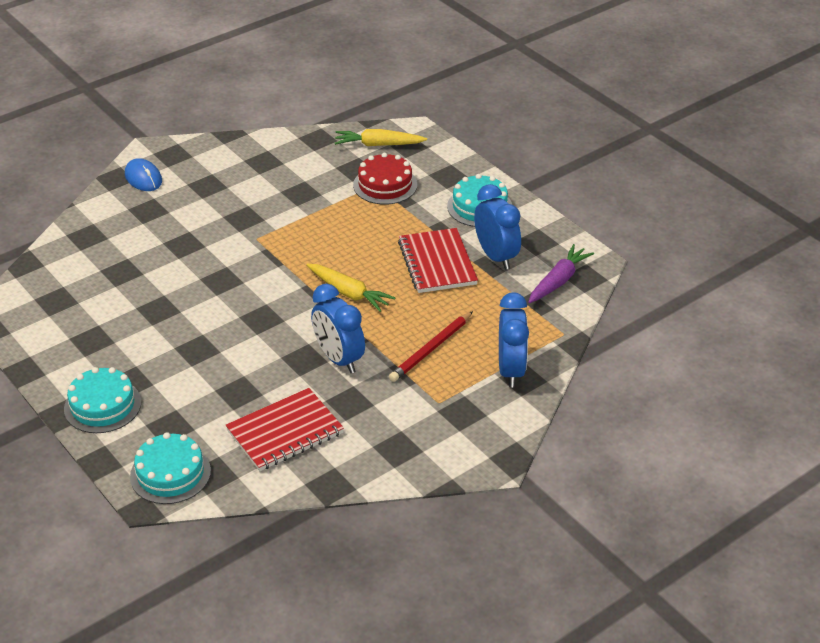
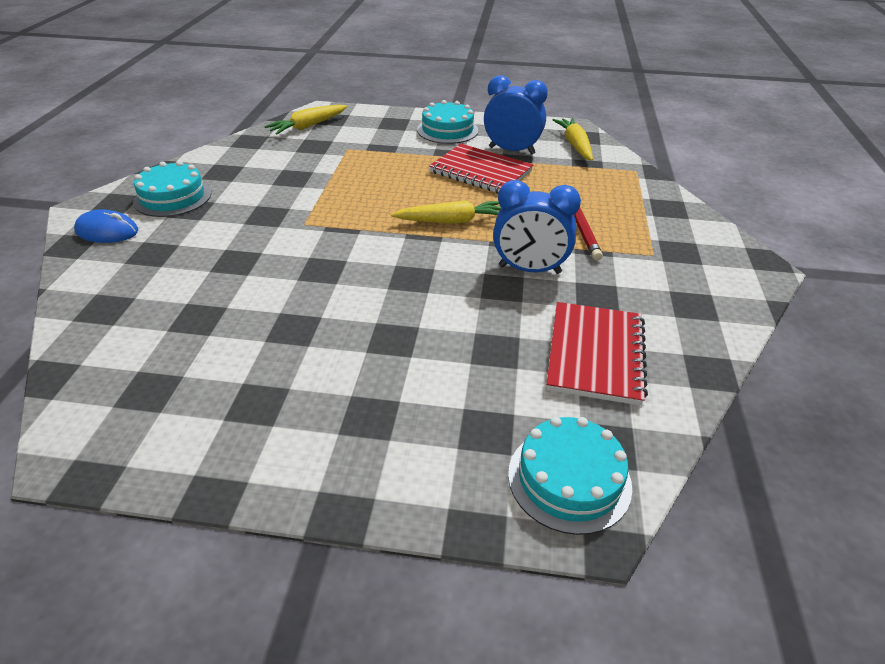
camera: 45 degrees left, 0 degrees up
(102, 405) = (377, 464): turquoise cake -> turquoise cake (173, 197)
(385, 185) = (355, 145): red cake -> none
(511, 370) = (652, 207): blue clock -> none
(558, 281) = (575, 145): purple carrot -> yellow carrot

